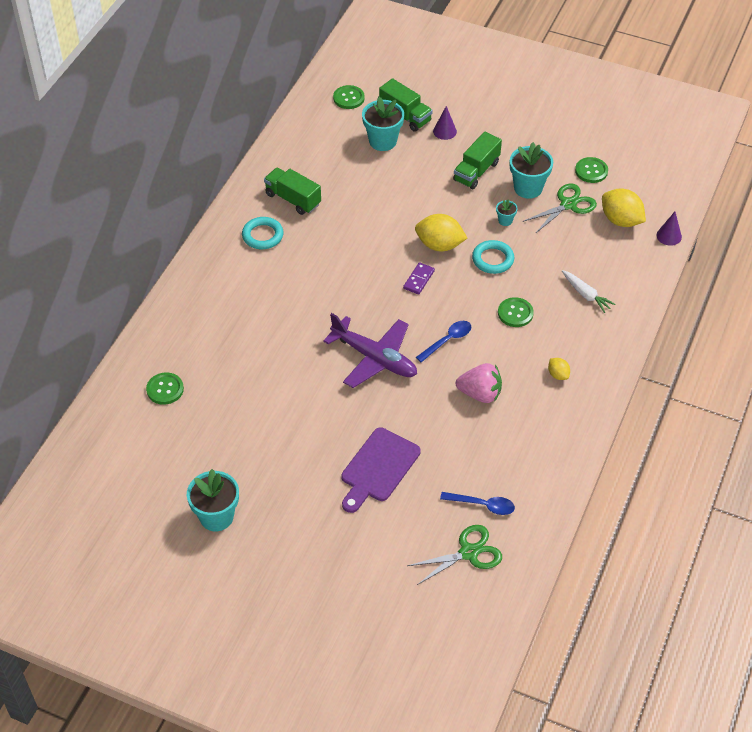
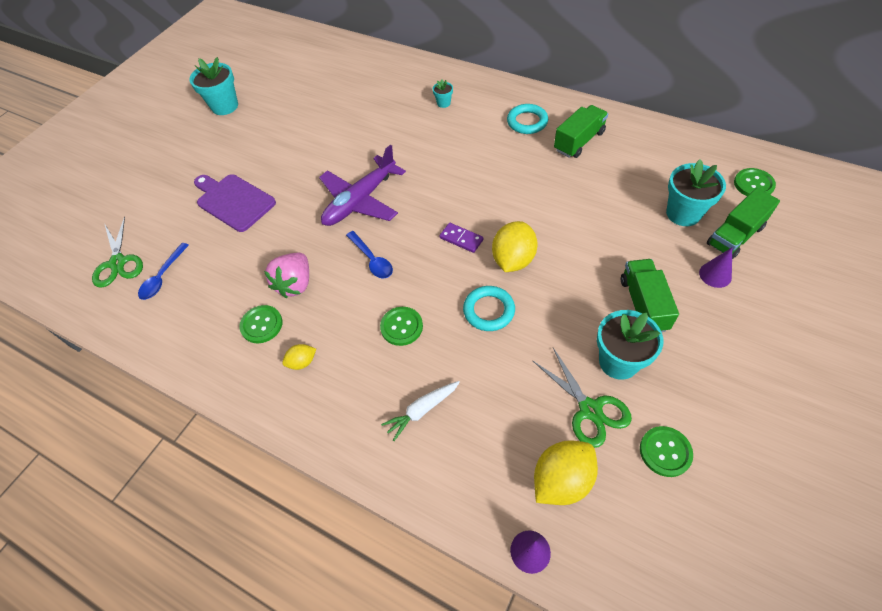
camera: 100 degrees right, 5 degrees up
(165, 389) = (355, 74): green button -> green button (261, 325)
(476, 171) = (643, 304): green truck -> green truck turned 45 degrees clockwise
(505, 220) = (555, 329): turquoise flower pot -> turquoise flower pot (443, 103)

